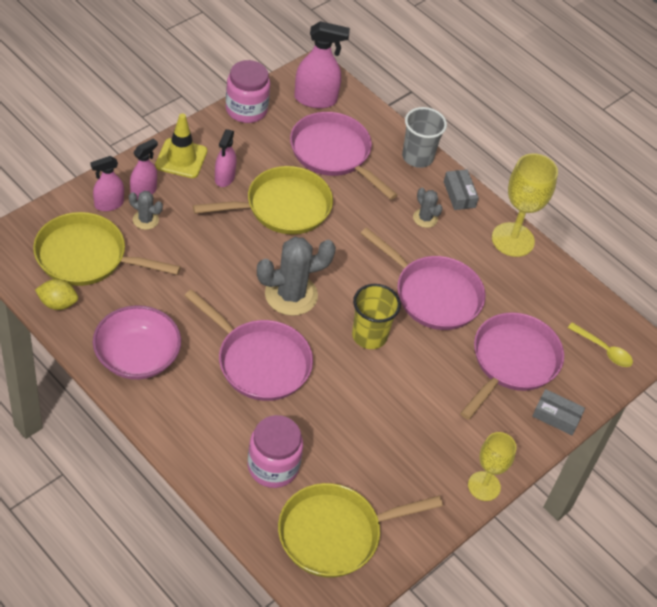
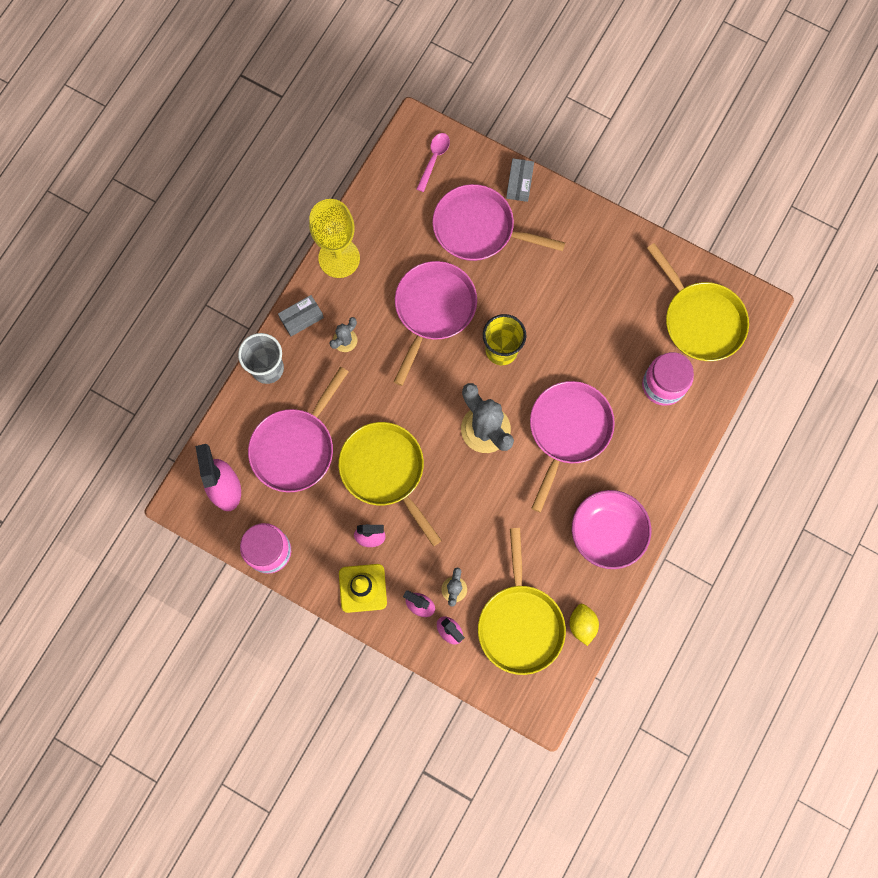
camera: 100 degrees left, 25 degrees up
(484, 486) = (609, 223): yellow goblet -> none
(603, 350) = (434, 159): yellow spoon -> pink spoon

